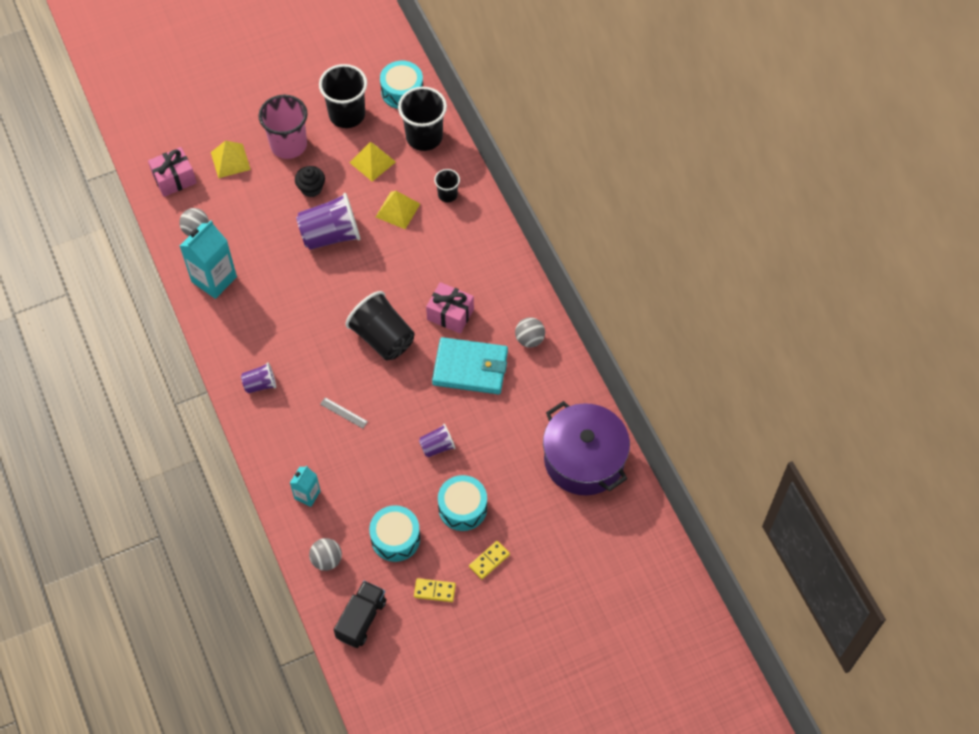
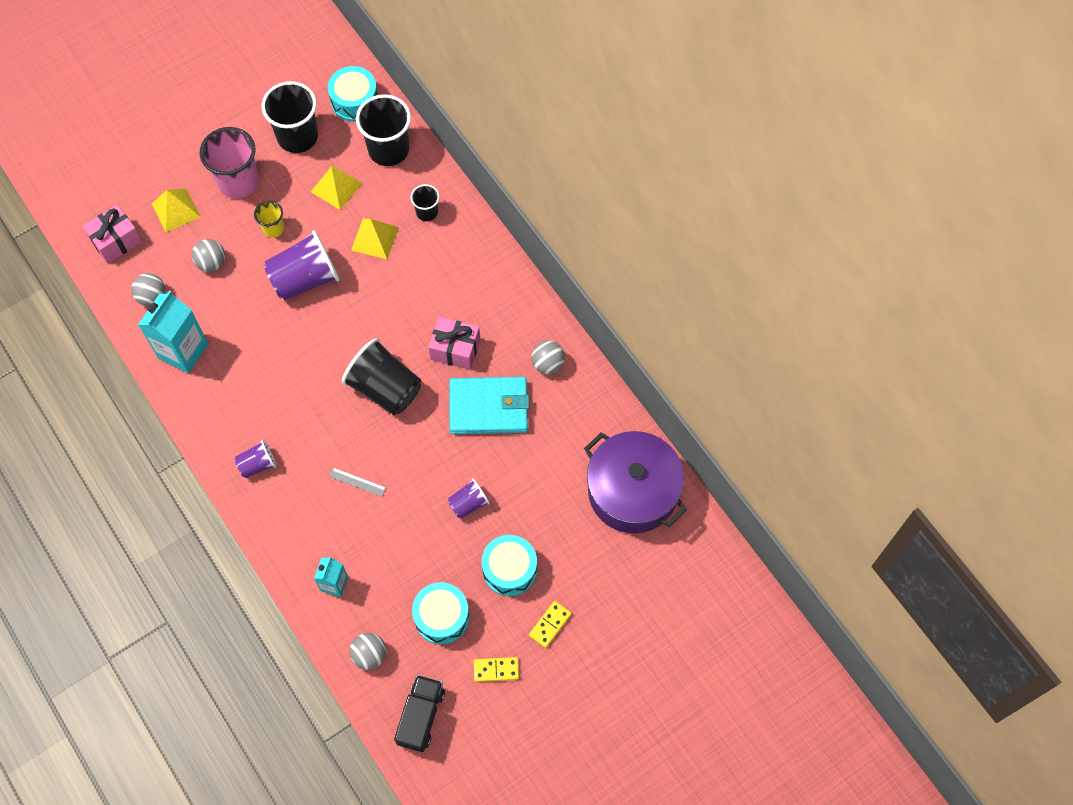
camera: 10 degrees left, 5 degrees up
(252, 209) = (211, 263): none -> grey ball
(311, 188) = (273, 228): black cupcake -> yellow cup

